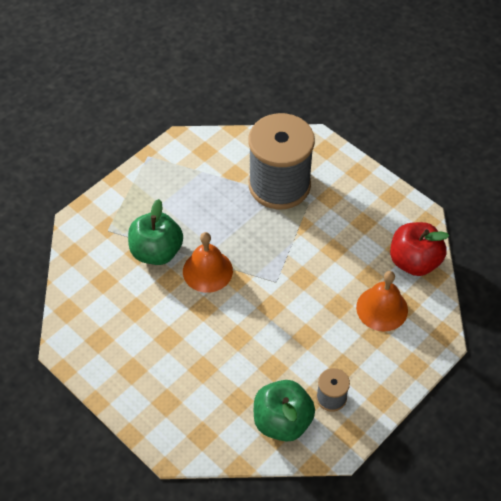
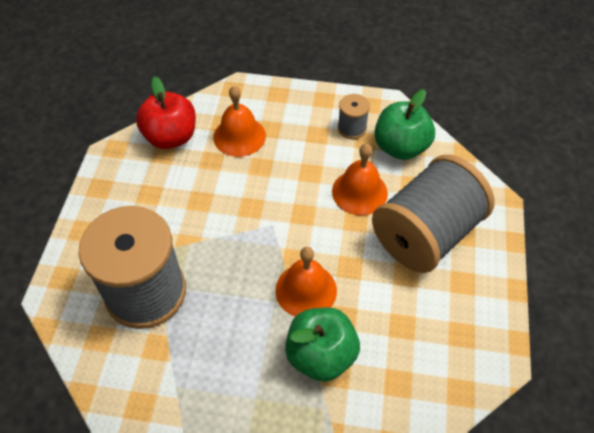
camera: 125 degrees left, 0 degrees up
(188, 376) = (426, 234): none -> grey spool
(261, 357) = (359, 192): none -> orange bell

